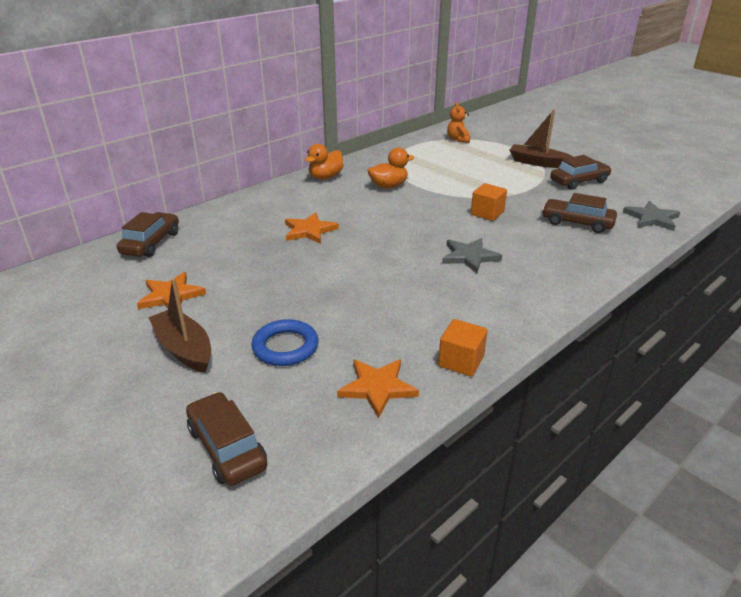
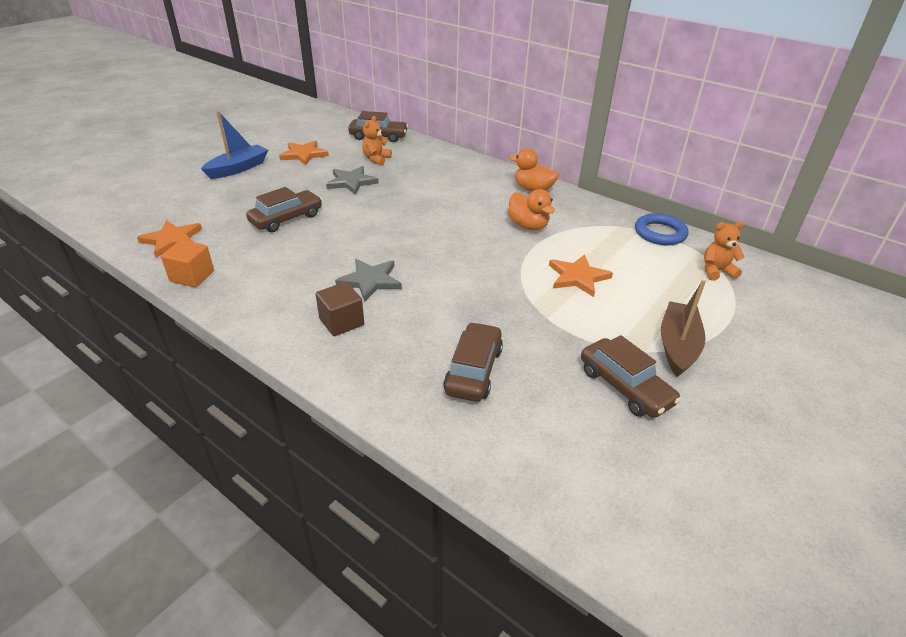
camera: 80 degrees right, 5 degrees up
(184, 349) = (238, 168): brown boat -> blue boat
(217, 246) = (376, 159): none -> orange teddy bear
(227, 447) = (135, 195): brown car -> brown car (286, 219)
(285, 347) = (232, 201): blue ring -> blue ring (660, 233)
(309, 230) = (411, 192): orange star -> orange star (578, 277)
(487, 213) = (479, 294): orange cube -> none
(531, 271) = (341, 322): none -> brown cube
(651, 218) = (513, 460): grey star -> grey star (351, 182)

